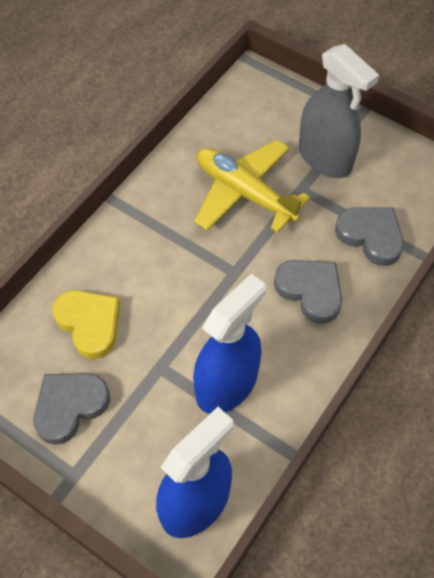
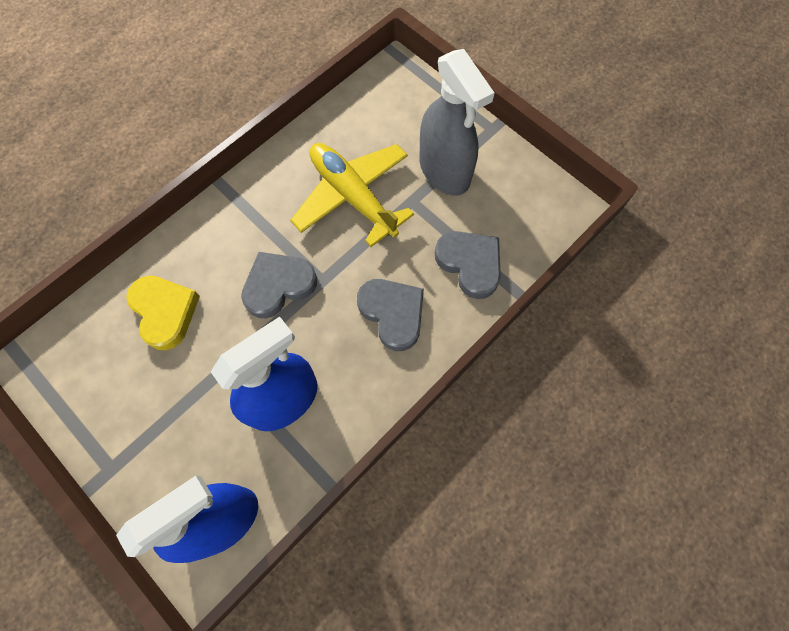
camera: 10 degrees right, 10 degrees up
(70, 406) = (124, 396): grey heart -> grey heart (278, 285)

